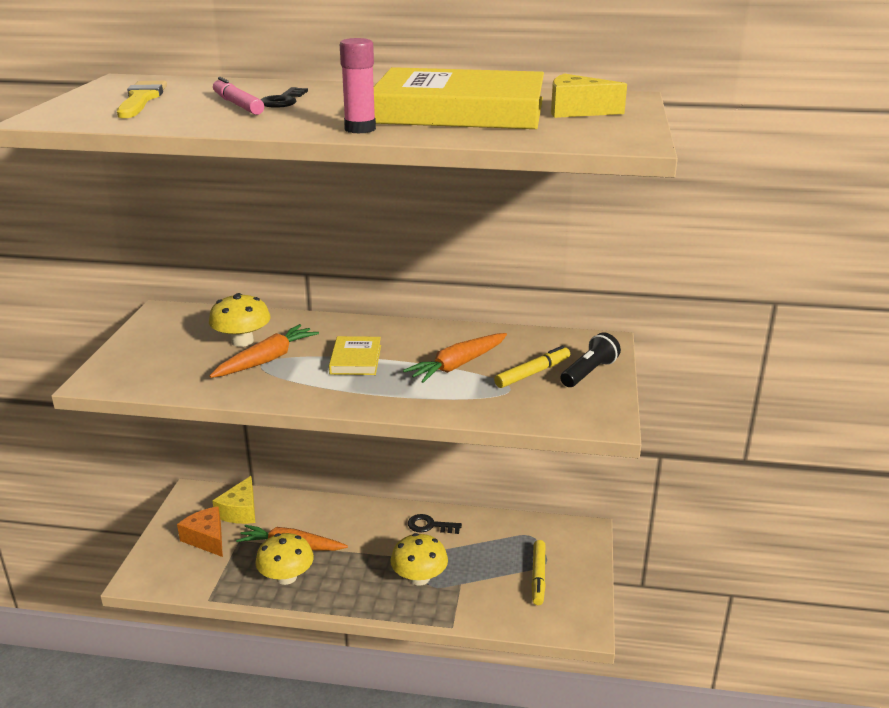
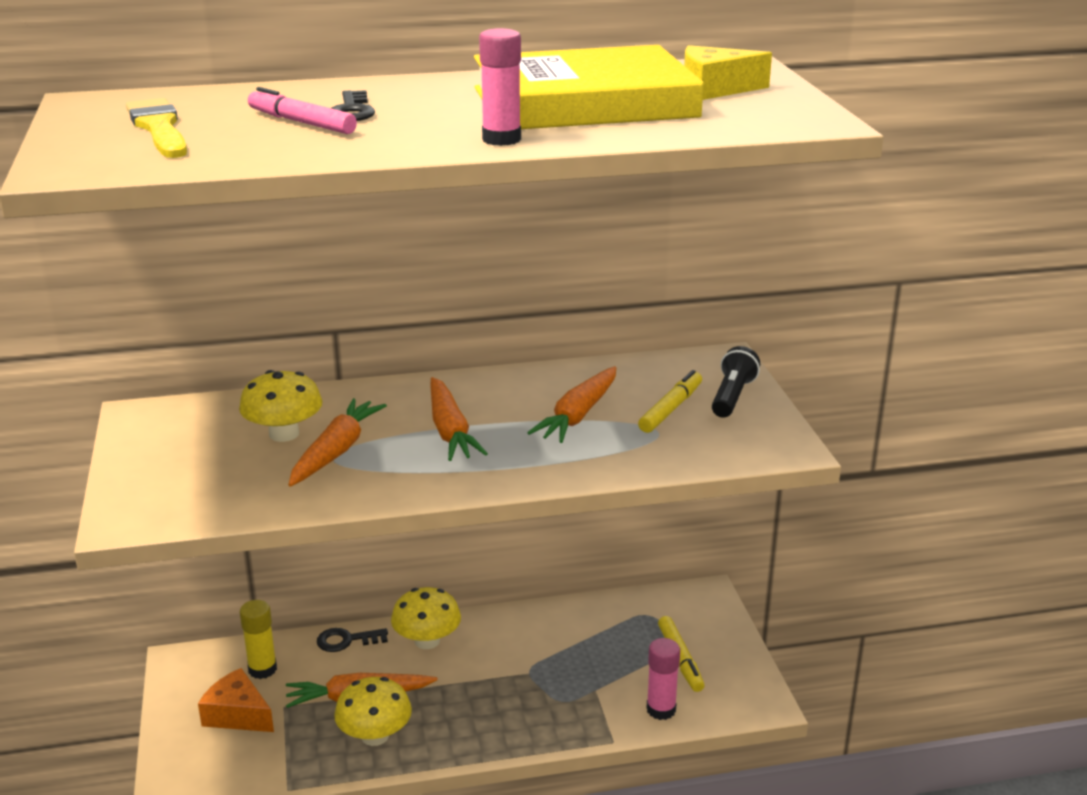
camera: 20 degrees left, 0 degrees up
(240, 511) = (262, 669): yellow cheese -> yellow glue stick
(356, 359) = (450, 430): yellow book -> orange carrot
(419, 578) = (542, 695): yellow mushroom -> yellow mushroom (427, 641)
(430, 526) = (520, 630): black key -> black key (346, 640)
(502, 612) = (661, 709): none -> pink glue stick

